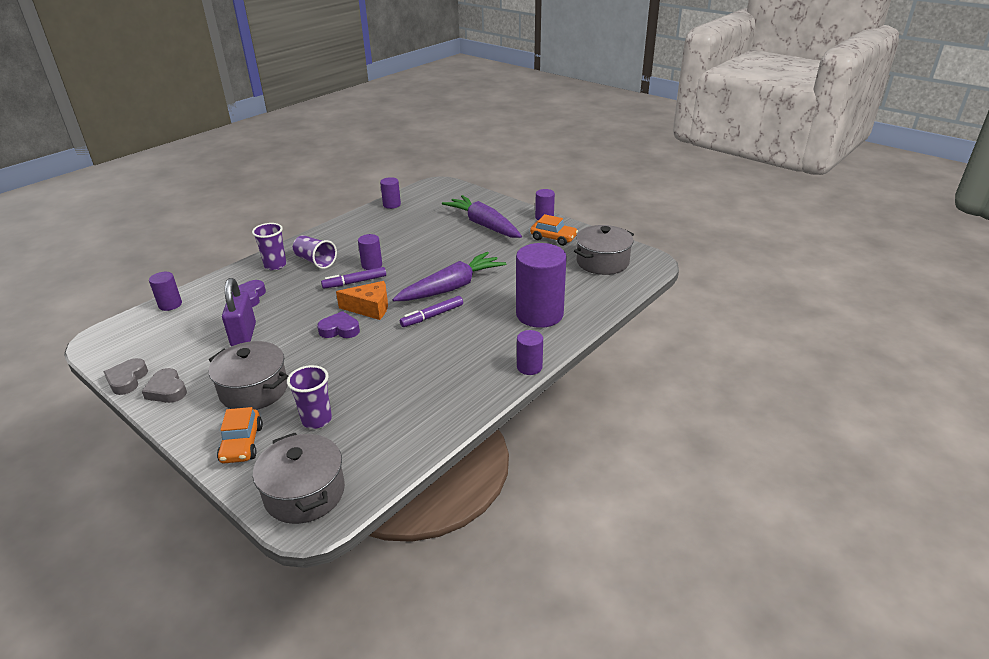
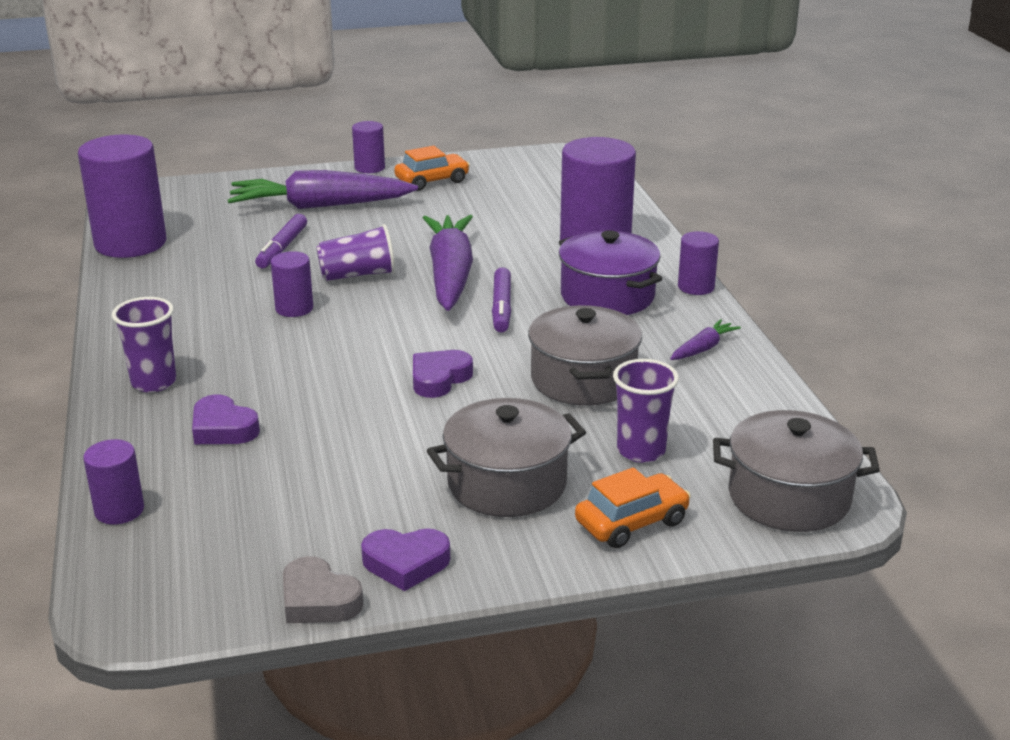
camera: 55 degrees left, 5 degrees down
(167, 390) = (406, 563): grey heart -> purple heart
(242, 444) = (631, 522): orange car -> orange car turned 60 degrees counterclockwise
(244, 335) = (338, 459): purple padlock -> none
(315, 261) = (202, 346): purple cup -> purple cup (358, 275)
(354, 282) = (323, 334): purple marker -> purple marker (282, 248)
(370, 308) = (415, 342): orange cheese -> none
(391, 205) = (130, 243): purple cylinder -> purple cylinder, size x2.05
(453, 398) = (703, 348): none -> purple carrot
(482, 342) = (607, 296): none -> purple pot
(602, 262) = (535, 177): grey pot -> grey pot (583, 379)

